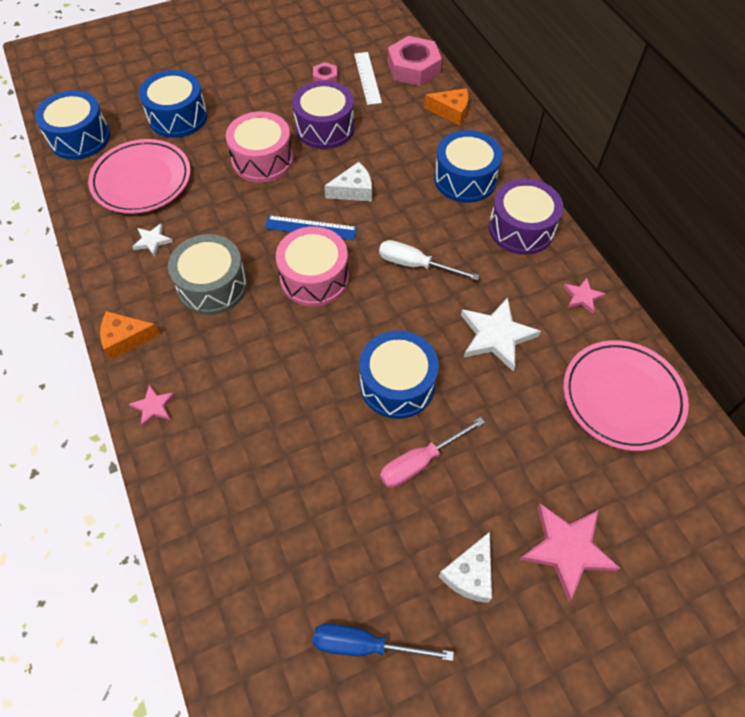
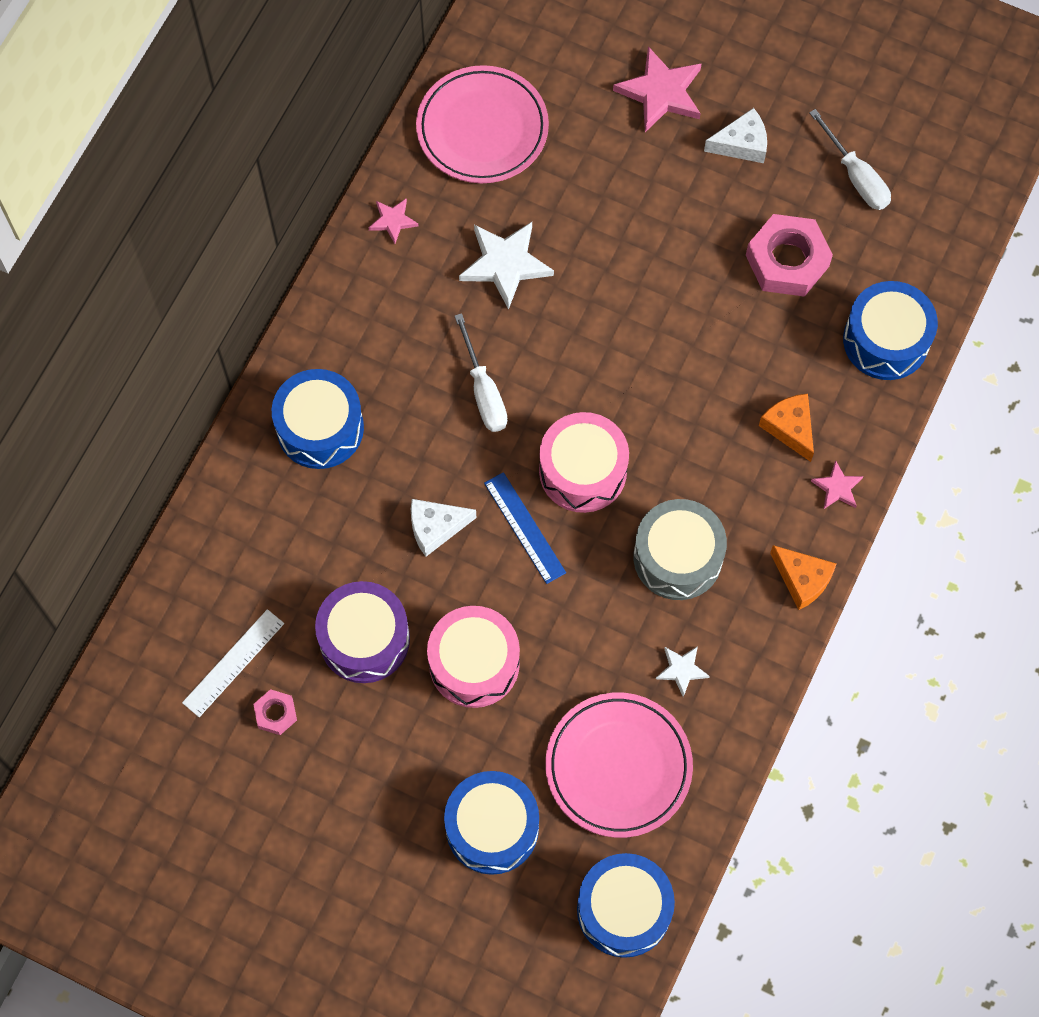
camera: 130 degrees left, 10 degrees up
(353, 190) = (435, 527): white cheese -> white cheese turned 45 degrees counterclockwise
(365, 645) = (856, 176): blue screwdriver -> white screwdriver
(397, 384) = (631, 309): blue drum -> blue drum (886, 340)
(413, 68) = (168, 622): pink nut -> pink nut (787, 260)
(420, 462) = (686, 239): pink screwdriver -> none
(451, 111) = (217, 520): orange cheese -> orange cheese (790, 428)
(521, 228) = (348, 327): purple drum -> none

